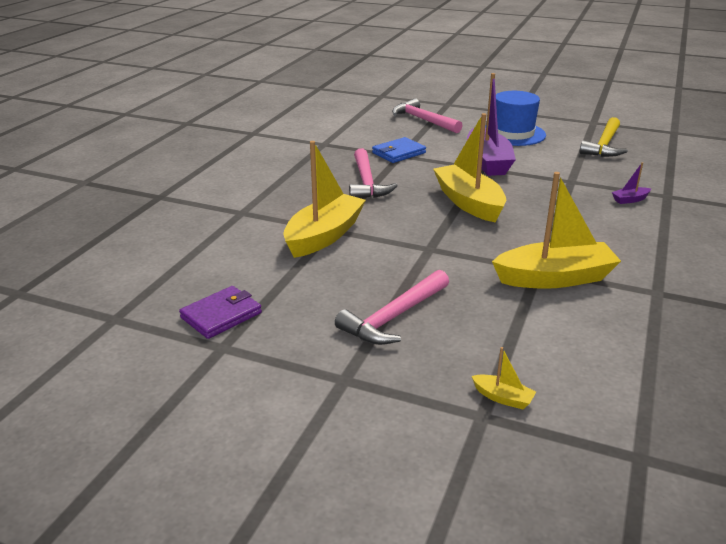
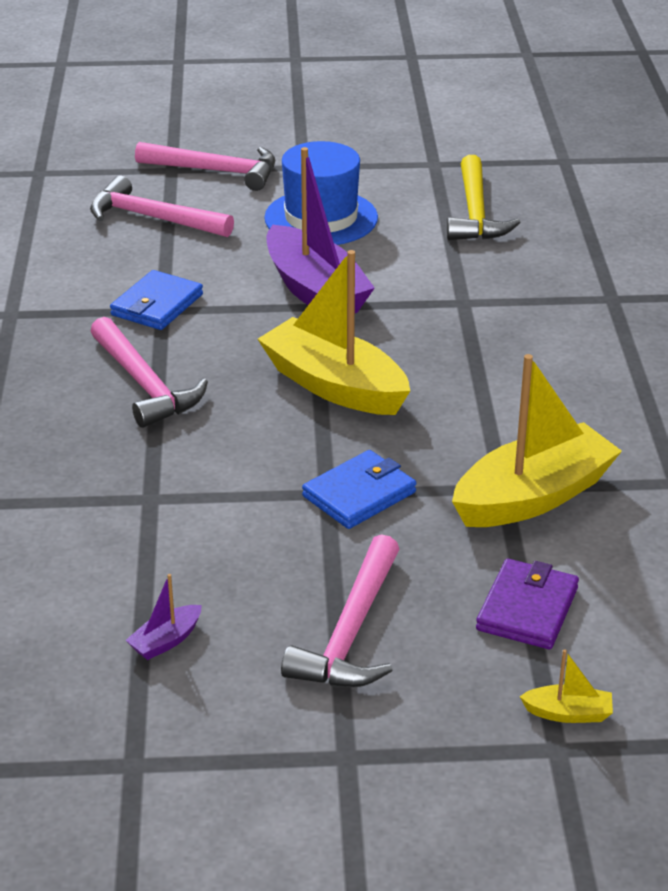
camera: 25 degrees left, 5 degrees up
(221, 315) = (90, 711): purple wallet -> purple wallet (527, 609)
(324, 236) = (147, 514): yellow boat -> none
(447, 253) = (359, 494): none -> blue wallet
(469, 108) = (215, 171): none -> pink hammer
(630, 200) = (565, 319): purple boat -> purple boat (166, 641)

